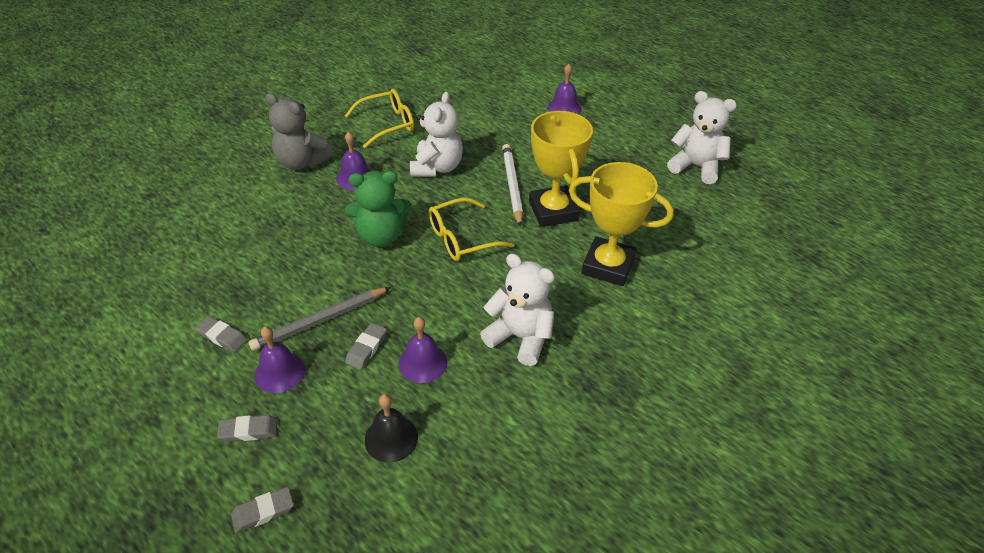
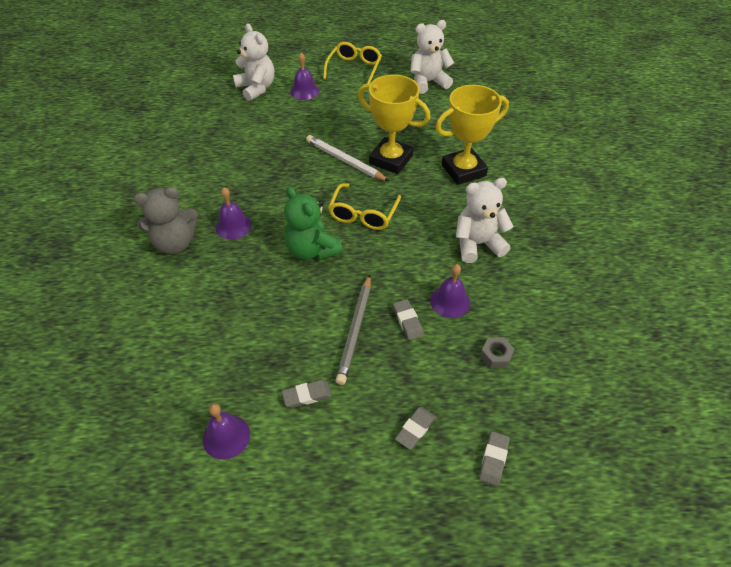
camera: 45 degrees left, 5 degrees up
(280, 372) = (379, 381): purple bell -> purple bell (226, 436)
(381, 236) = (311, 250): green teddy bear -> green teddy bear turned 105 degrees clockwise
(387, 124) = (199, 175): yellow glasses -> yellow glasses (354, 69)
(391, 438) = (496, 355): black bell -> grey nut
(437, 167) = (280, 181): white teddy bear -> white teddy bear (256, 88)

